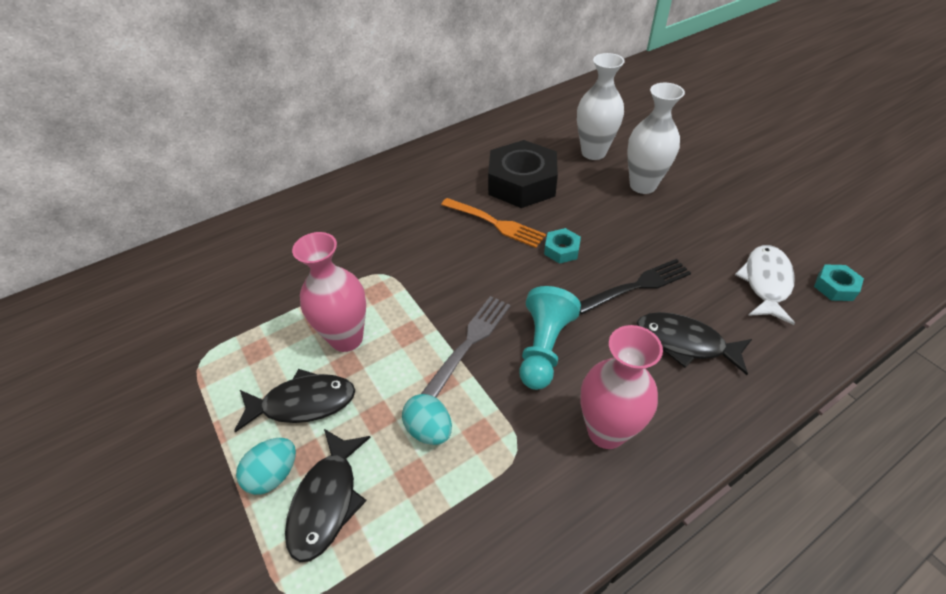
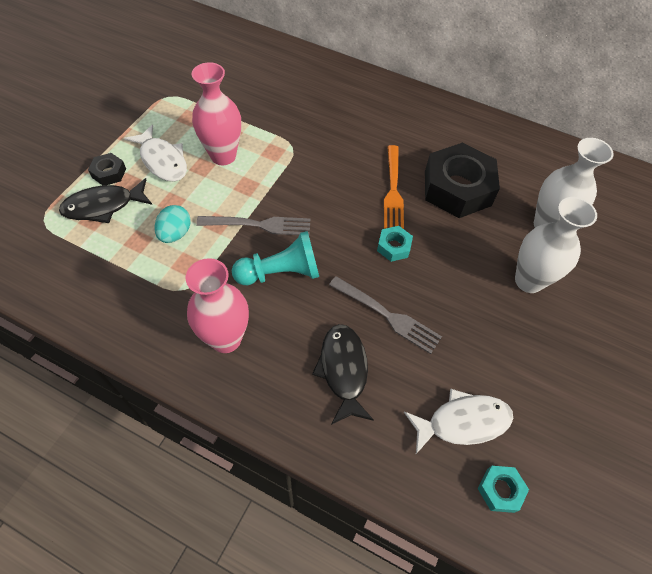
camera: 55 degrees right, 10 degrees up
(274, 474) = (109, 173): turquoise egg -> black nut
(303, 403) = (162, 160): black fish -> white fish
(637, 286) = (387, 316): black fork -> grey fork

